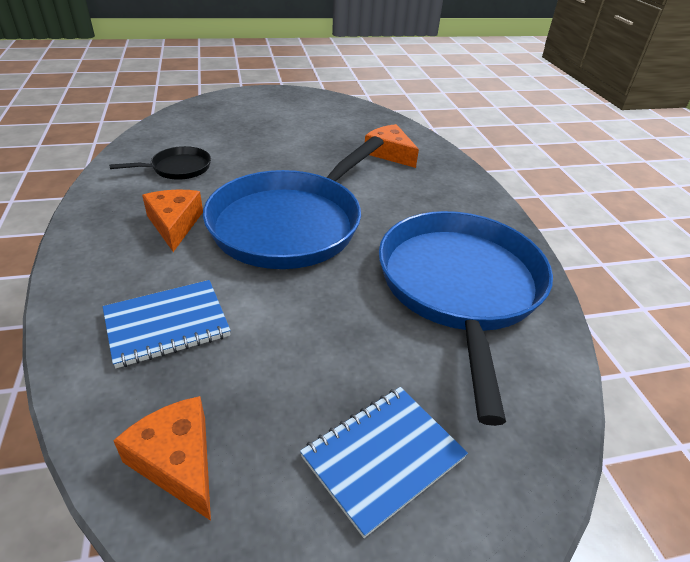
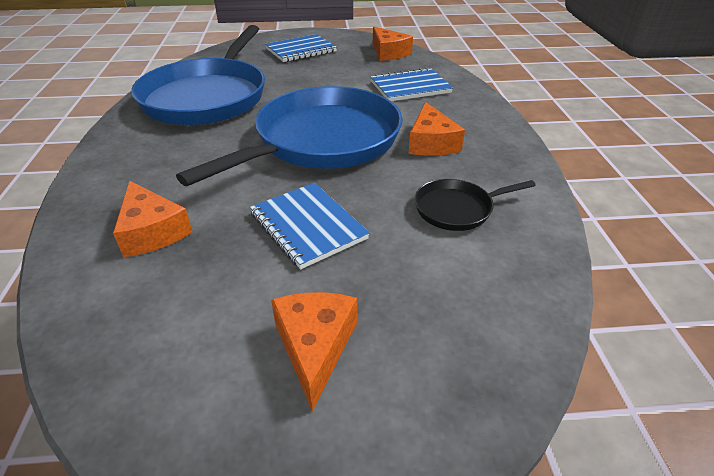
camera: 170 degrees left, 0 degrees up
(274, 116) = (315, 346): none -> orange cheese
(288, 157) = (308, 226): none -> blue notebook

